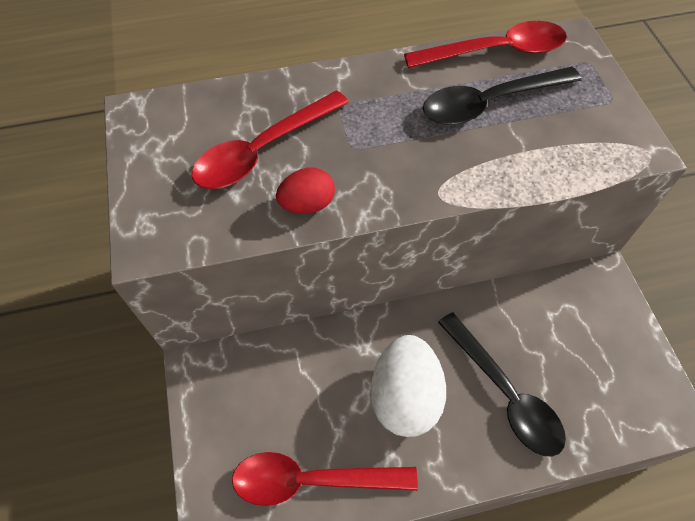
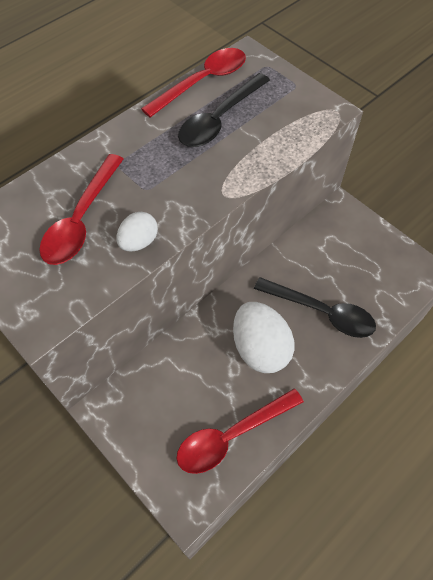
camera: 30 degrees left, 0 degrees up
(307, 204) = (139, 242): red egg -> white egg

